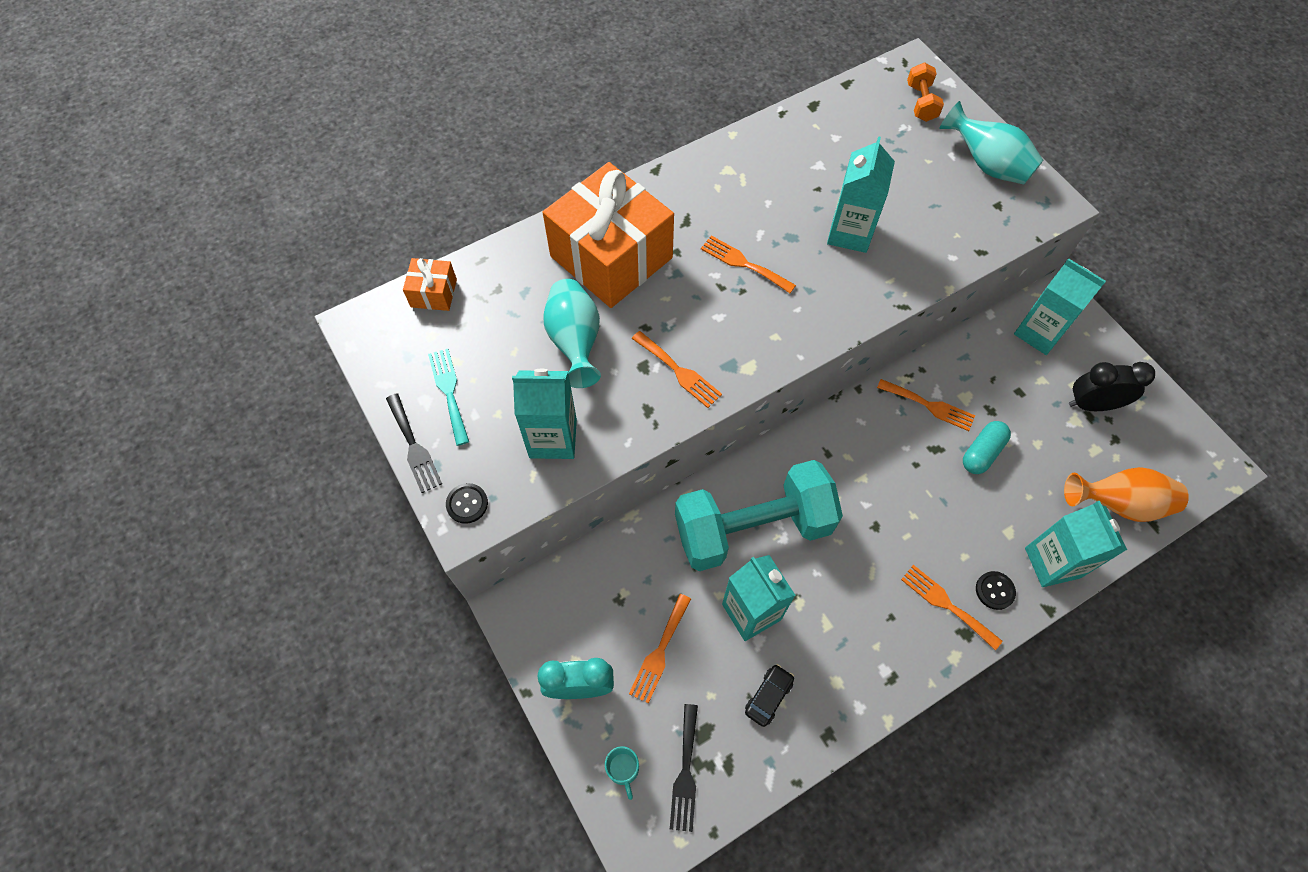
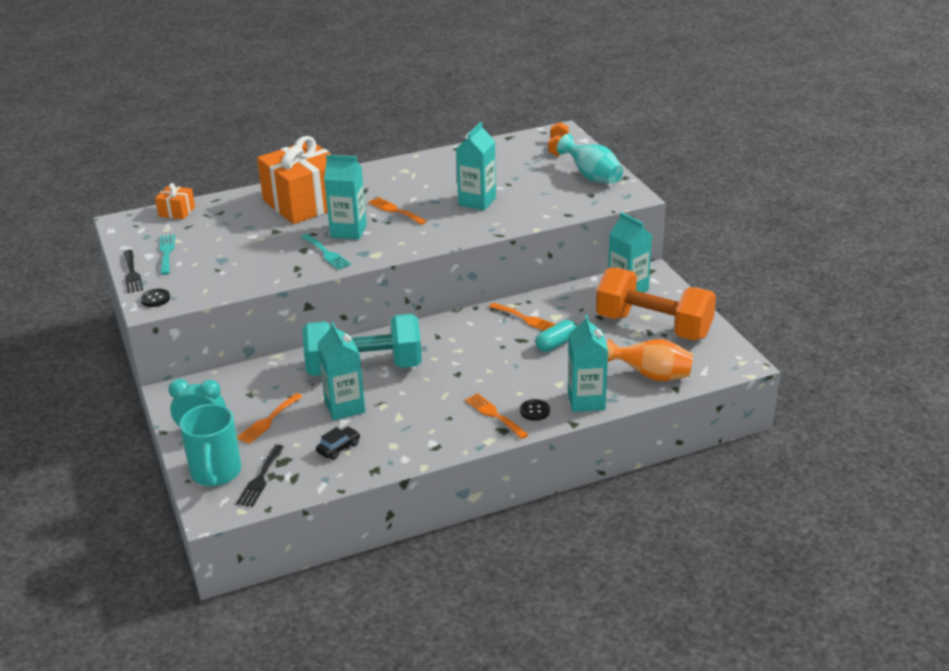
camera: 10 degrees right, 30 degrees down
(553, 438) = (226, 276): turquoise carton -> turquoise carton (348, 231)
(575, 342) = (261, 237): turquoise vase -> none
(623, 769) = (216, 473): turquoise mug -> turquoise mug, size x2.09
(679, 371) = (326, 253): orange fork -> turquoise fork
(1092, 404) = (653, 326): black clock -> orange dumbbell

